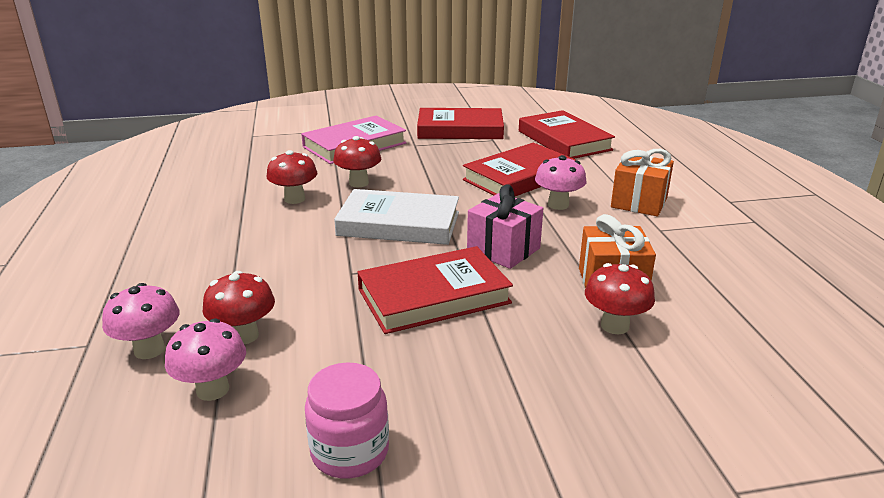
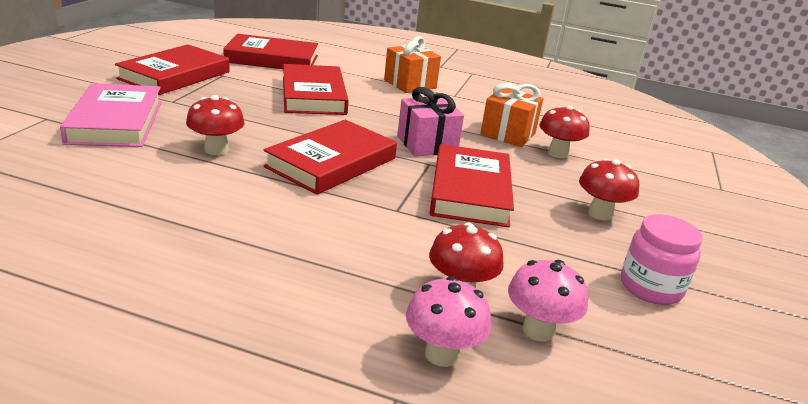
camera: 65 degrees left, 0 degrees up
(294, 199) = (201, 189): red mushroom -> red mushroom (600, 214)
(399, 224) = (331, 162): white book -> red book
(558, 205) = (380, 103): pink mushroom -> none

